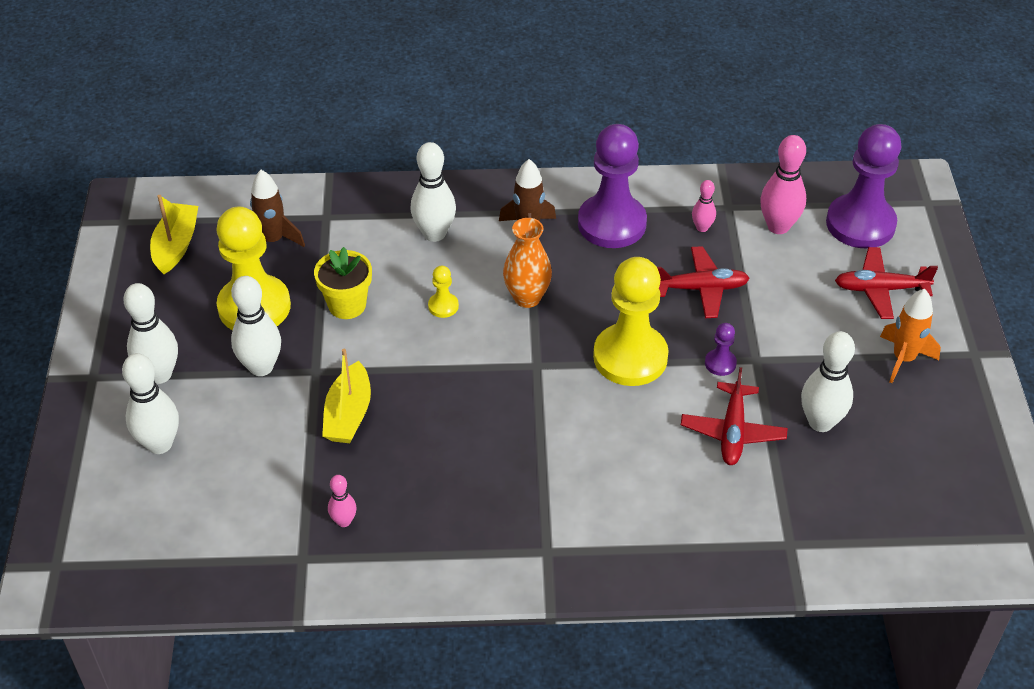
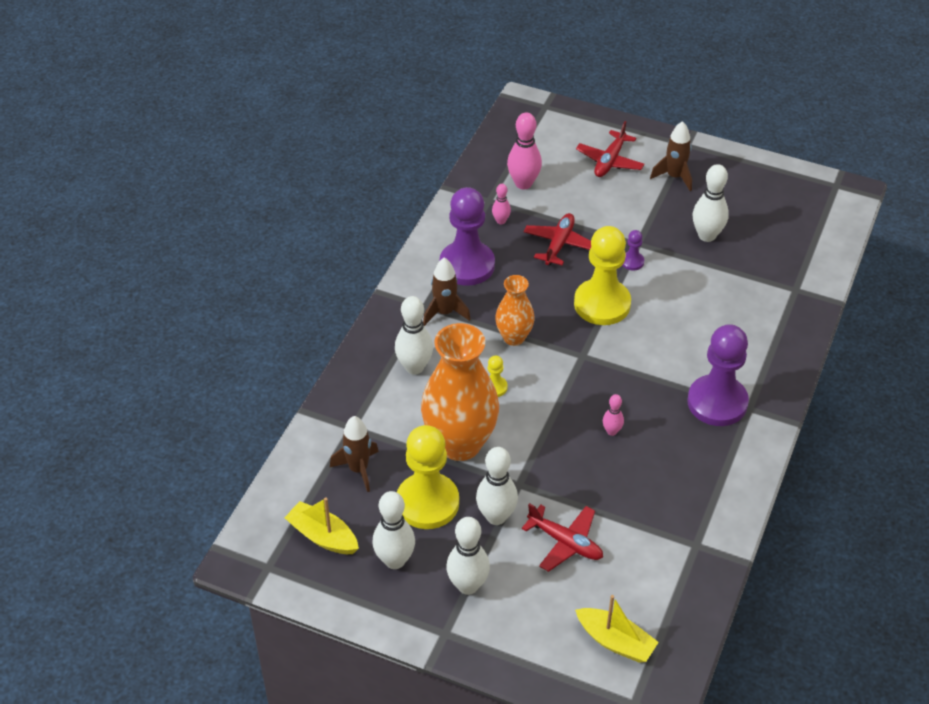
camera: 65 degrees left, 0 degrees up
(159, 444) = (543, 604): white bowling pin -> white bowling pin (395, 560)
(344, 521) = (673, 510): pink bowling pin -> pink bowling pin (612, 431)
(347, 305) = (460, 444): yellow flower pot -> orange vase
(348, 414) = (573, 477): yellow boat -> yellow boat (615, 641)
(732, 431) = (693, 279): red plane -> red plane (565, 542)
(860, 224) = (545, 144): purple pawn -> purple pawn (717, 402)
(903, 359) = (674, 177): orange rocket -> brown rocket

